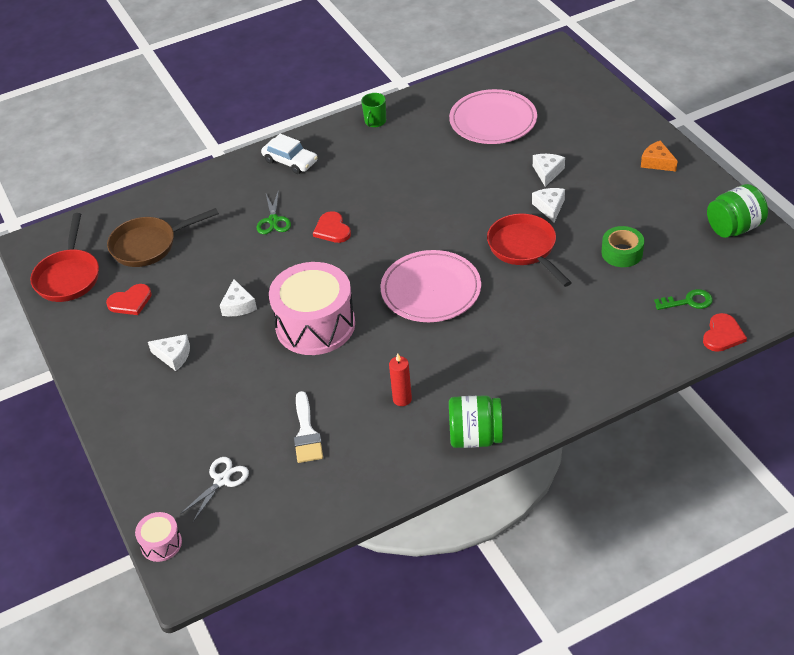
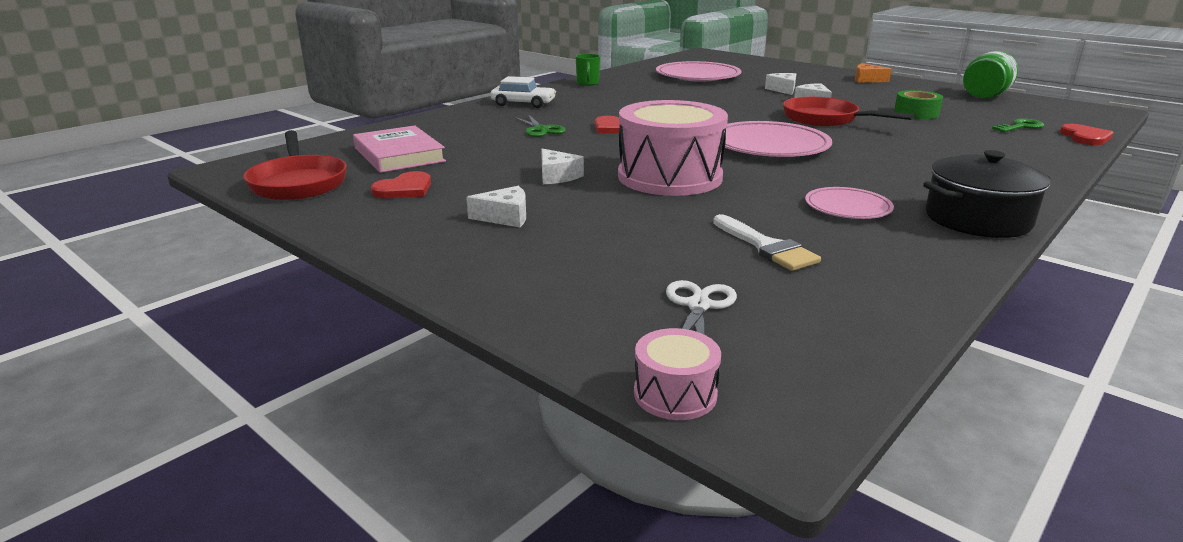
camera: 25 degrees left, 20 degrees down
(149, 245) = (399, 155): brown pan -> pink book
(402, 399) = (847, 207): red candle -> pink plate
(475, 437) = (977, 219): green jar -> black pot

